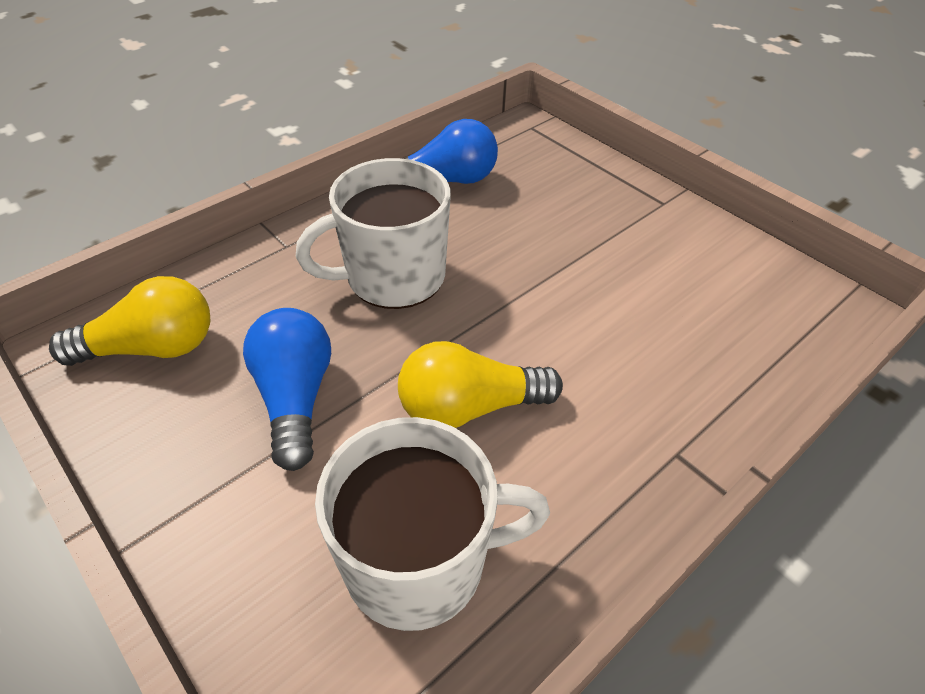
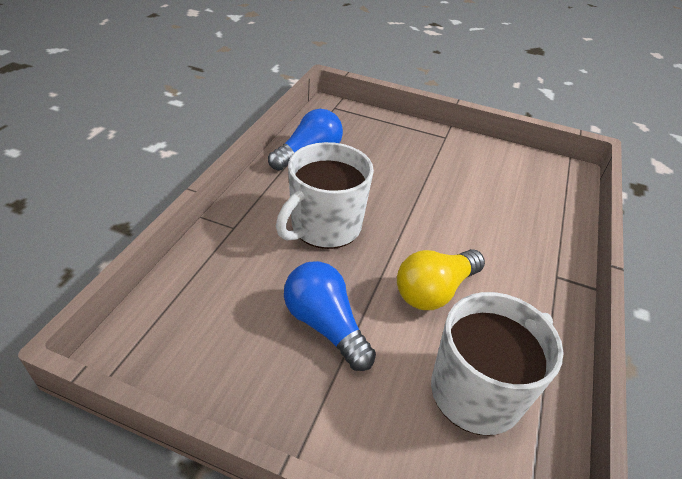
camera: 30 degrees left, 5 degrees down
(152, 348) = (193, 329): yellow light bulb -> none

